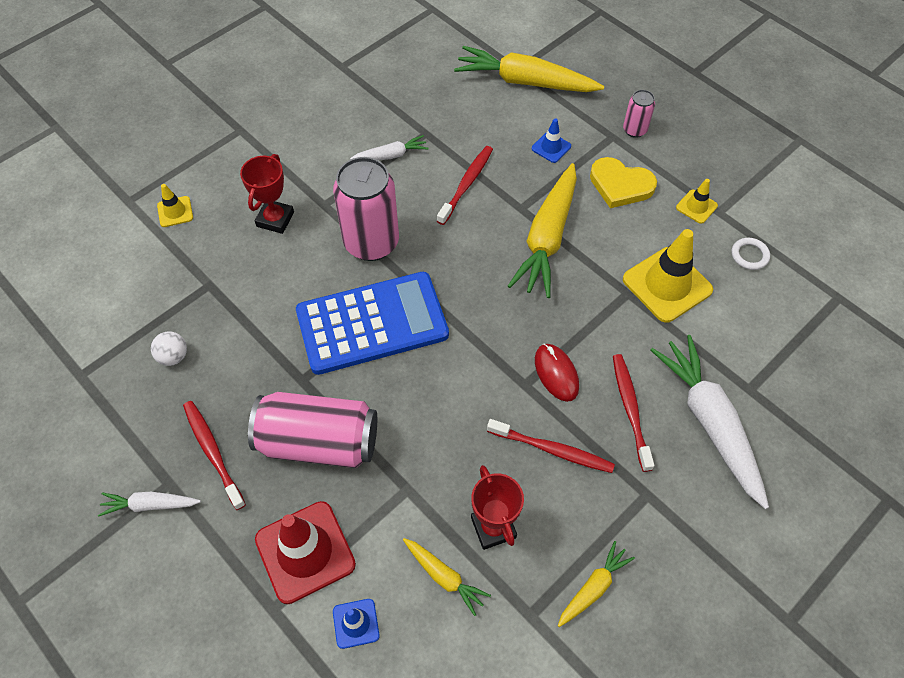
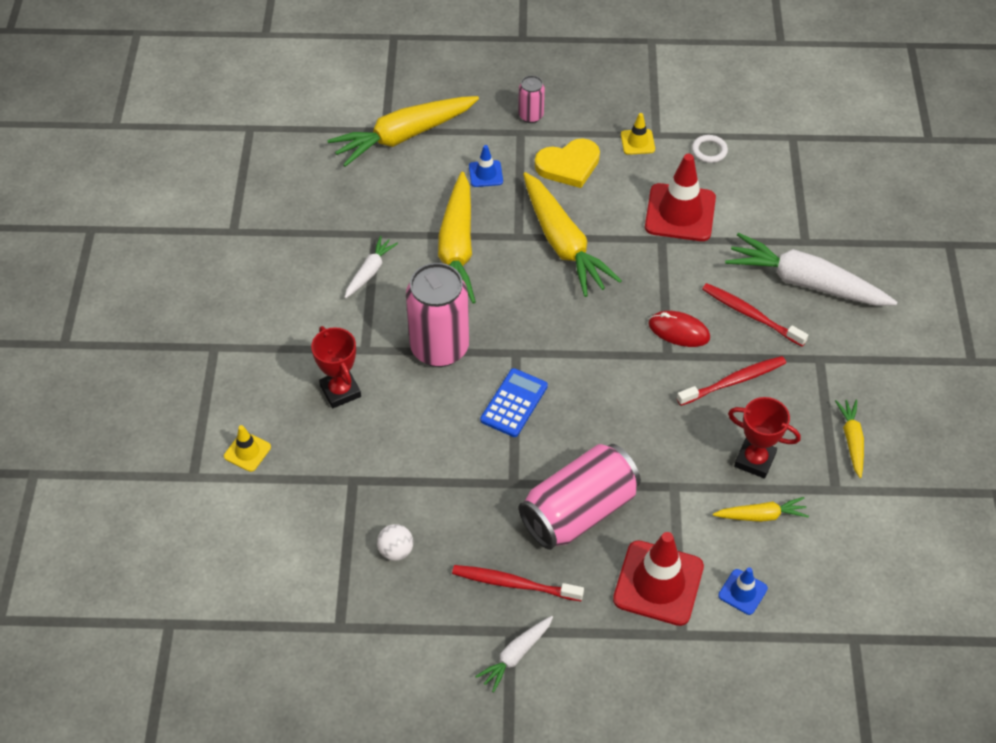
camera: 45 degrees left, 5 degrees down
(372, 323) = (514, 403): blue calculator -> blue calculator, size x0.50
(466, 184) = (456, 249): red toothbrush -> yellow carrot
(667, 284) = (680, 213): yellow traffic cone -> red traffic cone

